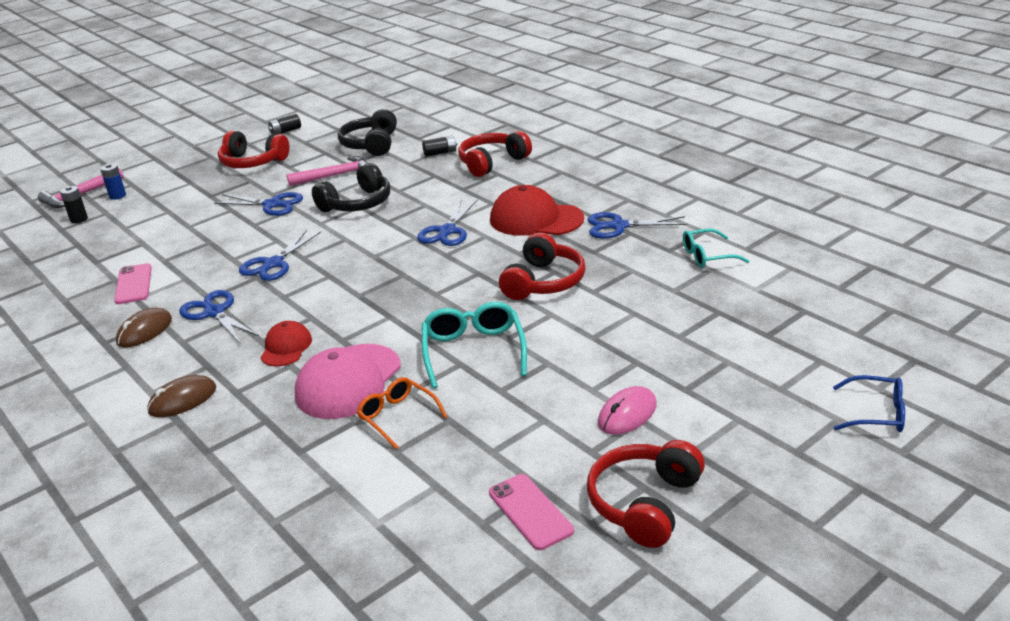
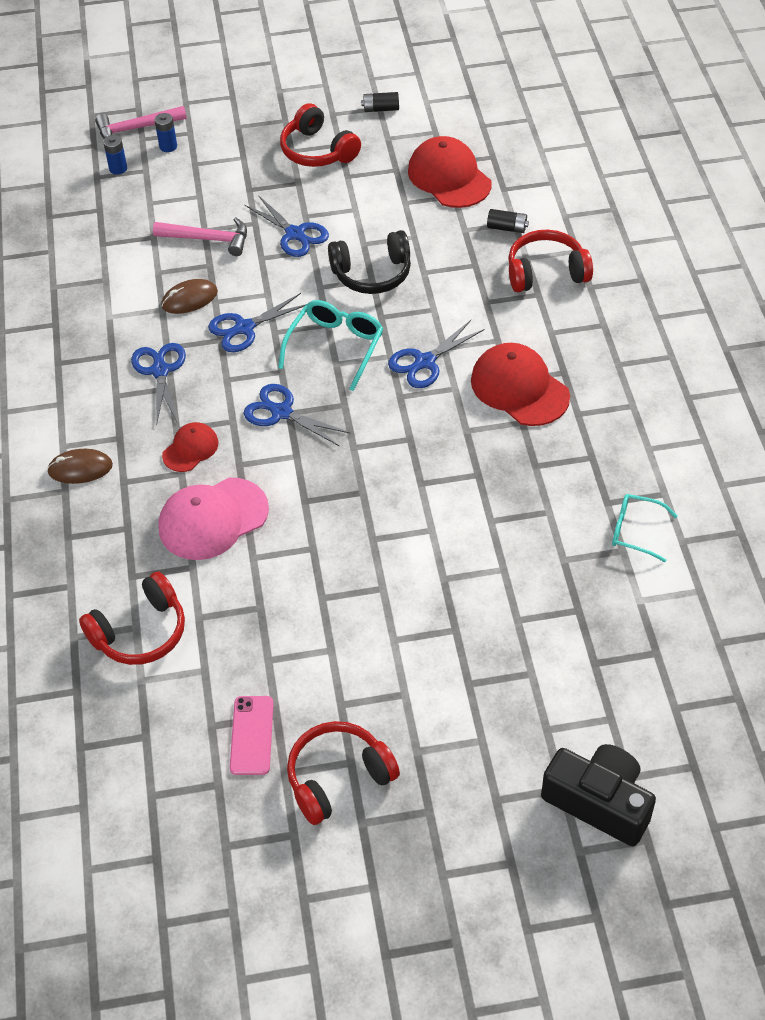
camera: 30 degrees right, 20 degrees up
(79, 219) = (118, 168): black battery -> blue battery
(133, 284) = (117, 294): pink phone -> none
(144, 331) = (94, 365): brown mouse -> brown mouse (189, 299)
(335, 175) = (381, 215): pink hammer -> pink hammer (208, 239)
(371, 144) = (449, 177): black headphones -> red cap
(397, 417) = (224, 581): orange glasses -> none
(473, 351) = (333, 539): turquoise glasses -> turquoise glasses (335, 347)
(543, 282) = (457, 483): red headphones -> red headphones (140, 632)
(619, 226) = (589, 442): blue scissors -> blue scissors (281, 412)
(627, 414) = (399, 682): pink mouse -> none
(876, 413) = (599, 802): blue glasses -> black camera

